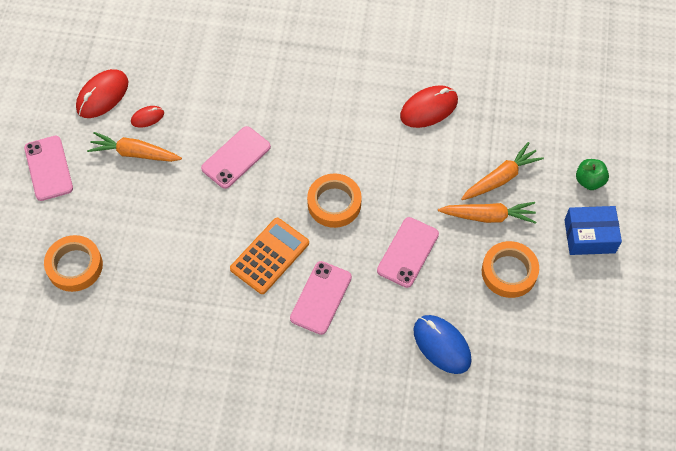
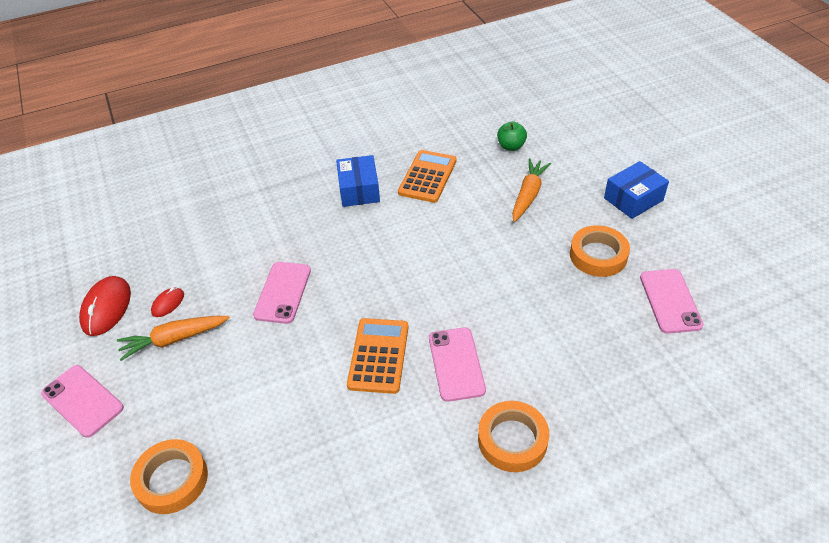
camera: 30 degrees left, 15 degrees down
(334, 203) = (405, 282): orange tape -> orange tape (512, 440)
(361, 89) = (359, 190): none -> blue box
(408, 252) = (502, 285): pink phone -> pink phone (670, 301)
(429, 108) = (427, 177): red mouse -> orange calculator
(442, 345) = (597, 341): blue mouse -> none
(488, 216) = (543, 225): orange carrot -> none
(589, 181) = (596, 164): green apple -> green apple (511, 146)

